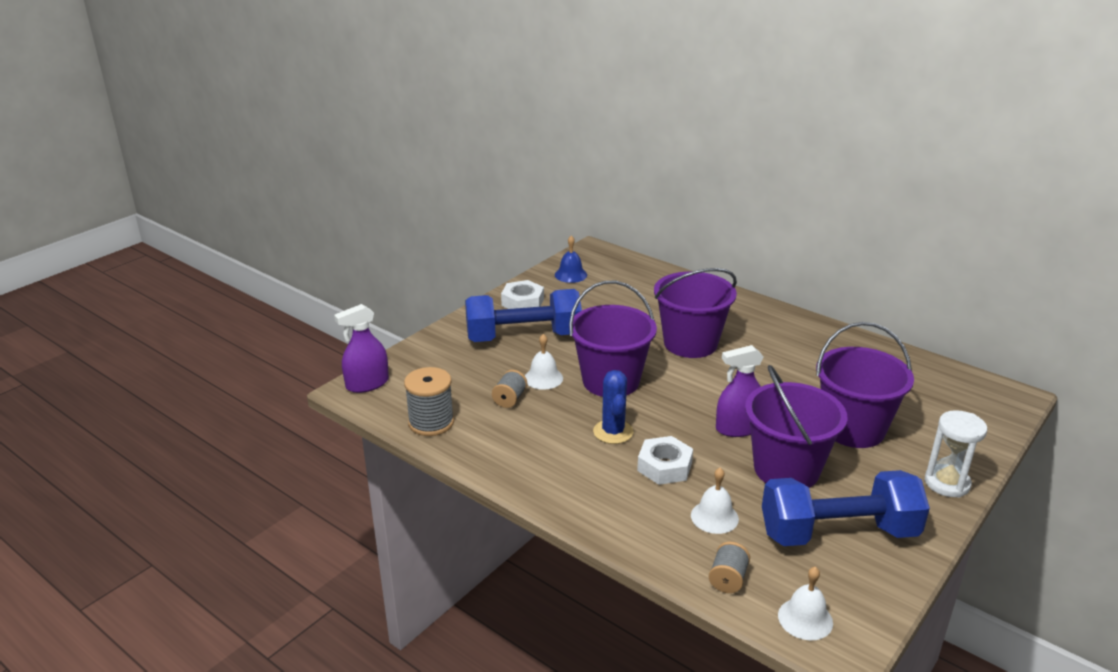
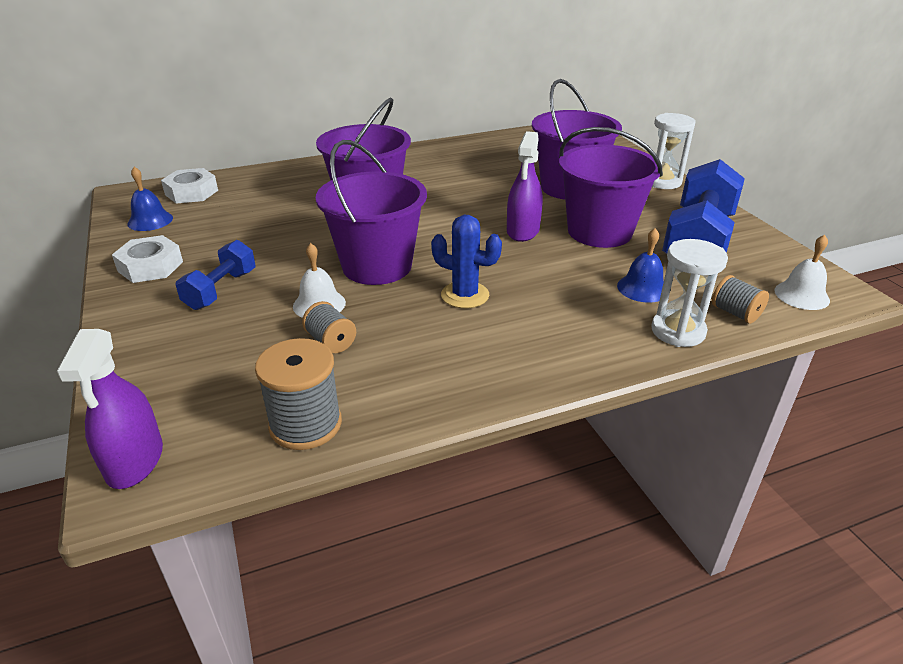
camera: 60 degrees left, 5 degrees up
(523, 337) = (221, 290): blue dumbbell -> blue dumbbell, size x0.54
(664, 466) = (547, 286): white nut -> white nut (191, 192)
(667, 550) = (678, 331): none -> white hourglass
(714, 517) = (642, 288): white bell -> blue bell

